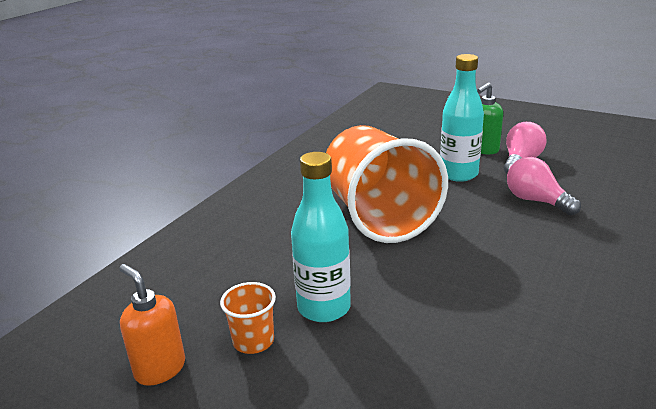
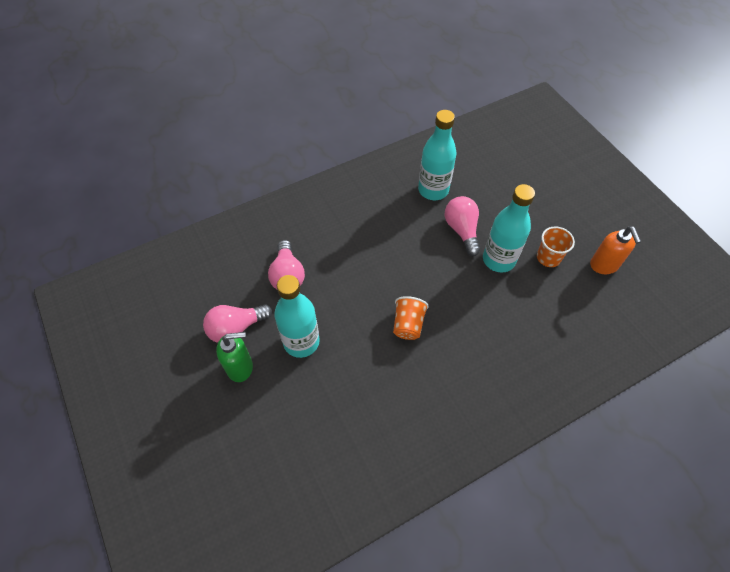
camera: 150 degrees left, 30 degrees up
(378, 216) = (408, 325): orange cup -> orange cup, size x0.40
(402, 320) = (462, 230): none -> pink light bulb
(498, 354) = (433, 190): none -> turquoise bottle

